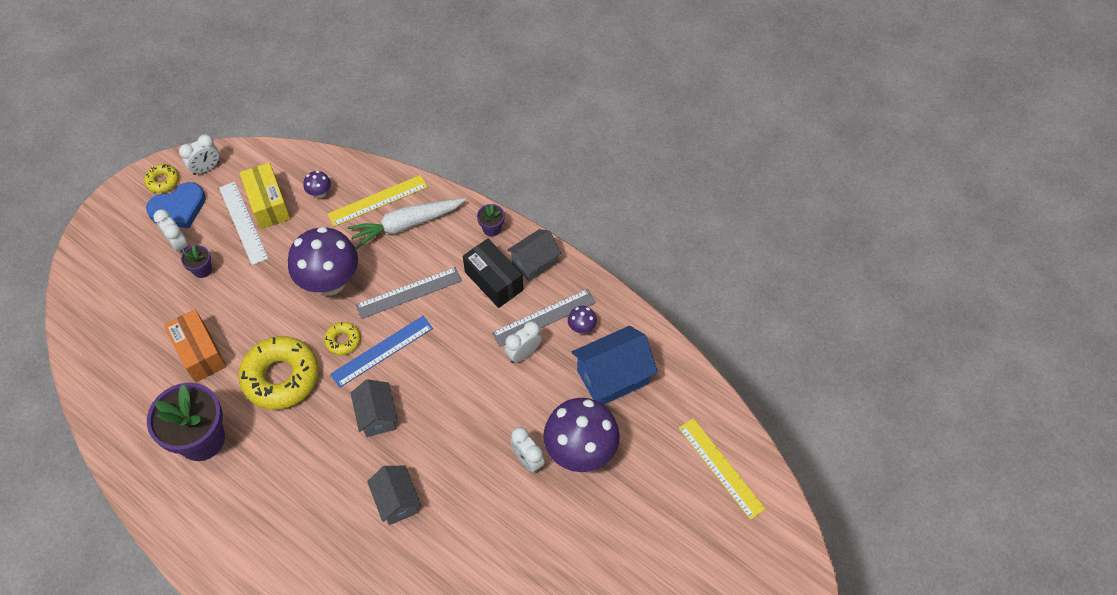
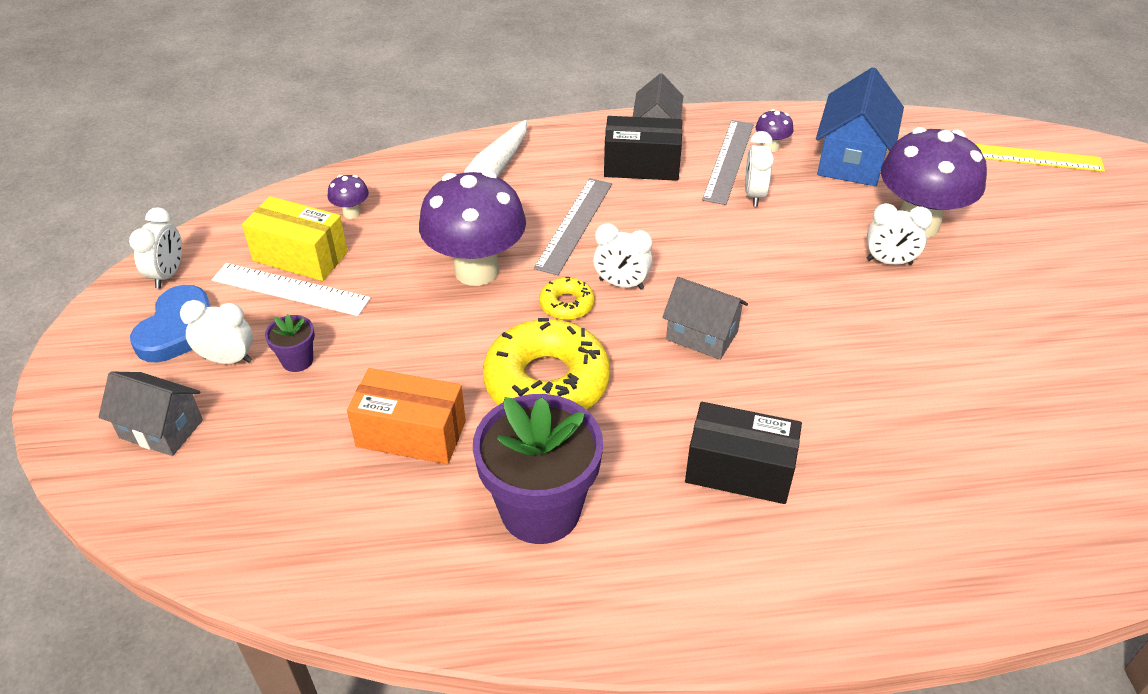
camera: 45 degrees left, 15 degrees down
(163, 181) = (119, 320): yellow donut -> none
(297, 500) = (739, 470): none -> black box
(378, 200) = (428, 181): yellow ruler -> none
(382, 351) = (621, 284): blue ruler -> white clock
(397, 501) = (836, 385): grey house -> grey house (161, 429)
(492, 229) = (578, 134): purple flower pot -> none

